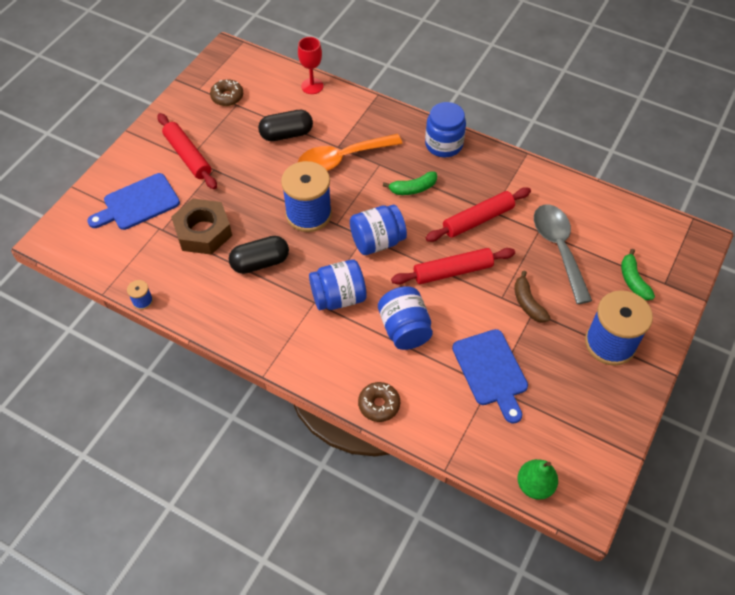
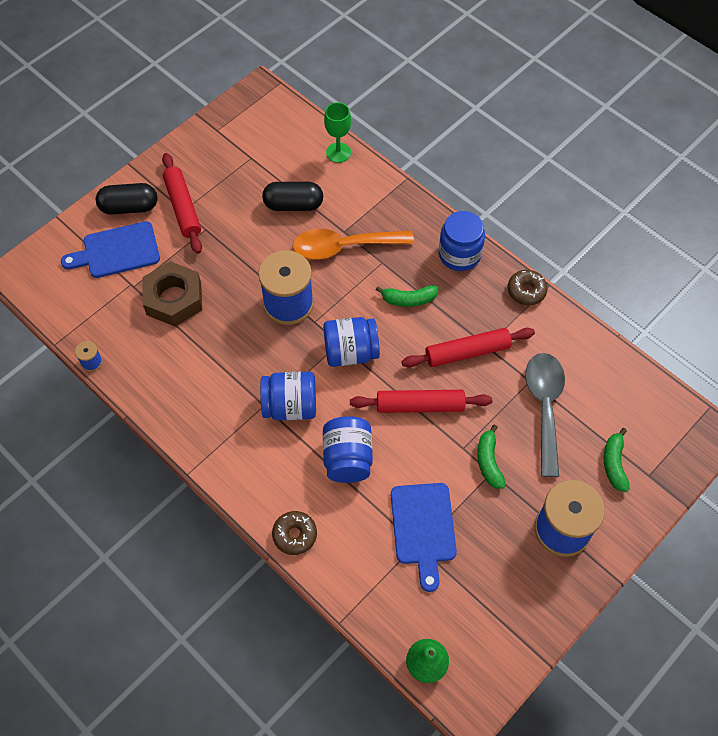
camera: 15 degrees right, 5 degrees up
(227, 97) = (244, 146): brown donut -> brown donut (526, 291)
(260, 262) = (222, 347): black capsule -> black capsule (129, 207)
(312, 86) = (338, 152): red goblet -> green goblet
(527, 303) = (488, 461): brown banana -> green banana

